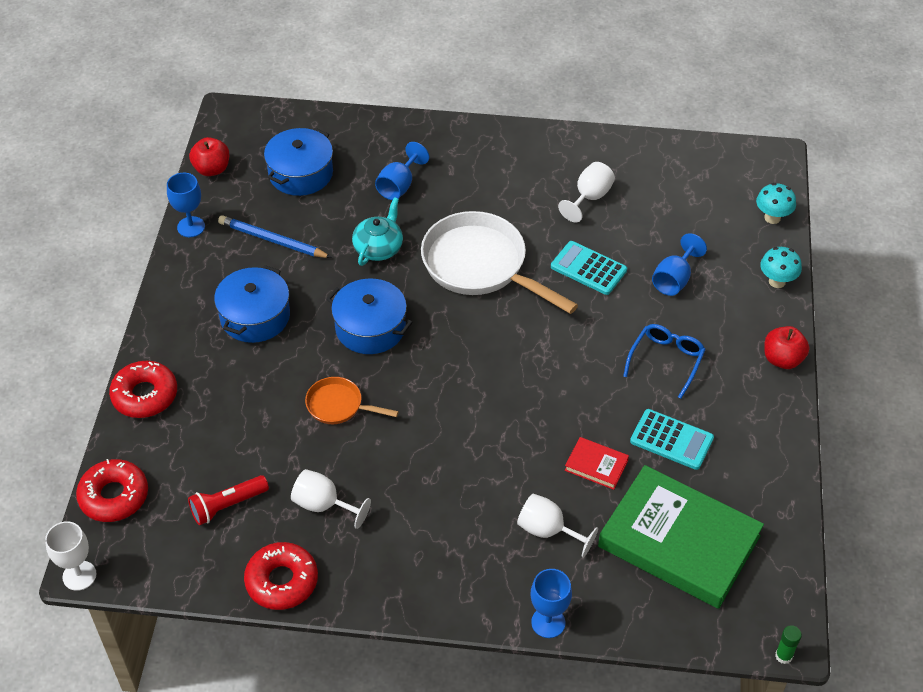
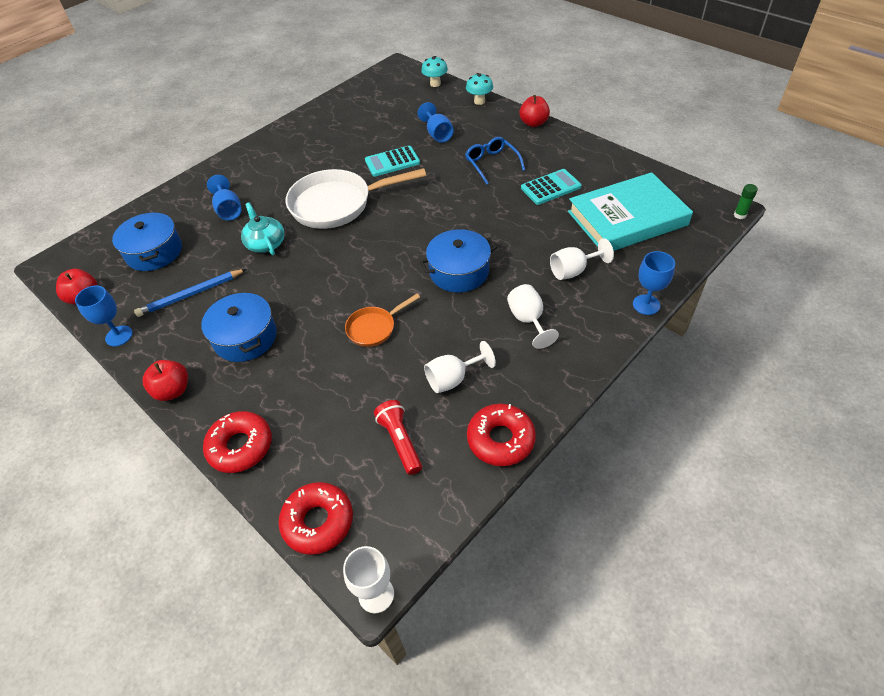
camera: 50 degrees left, 0 degrees up
(164, 308) = (173, 390): none -> red apple
(227, 505) = (400, 441): red flashlight -> red flashlight turned 150 degrees clockwise
(370, 328) = (326, 279): blue pot -> blue pot (459, 271)
(589, 198) = (341, 138): white goblet -> white goblet (528, 320)
(596, 465) = (541, 226): red book -> none
(679, 541) = (627, 218): green book -> turquoise book

